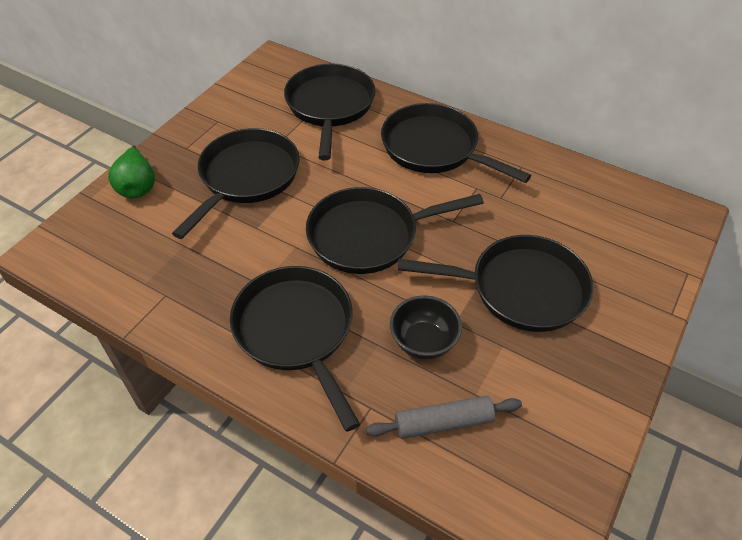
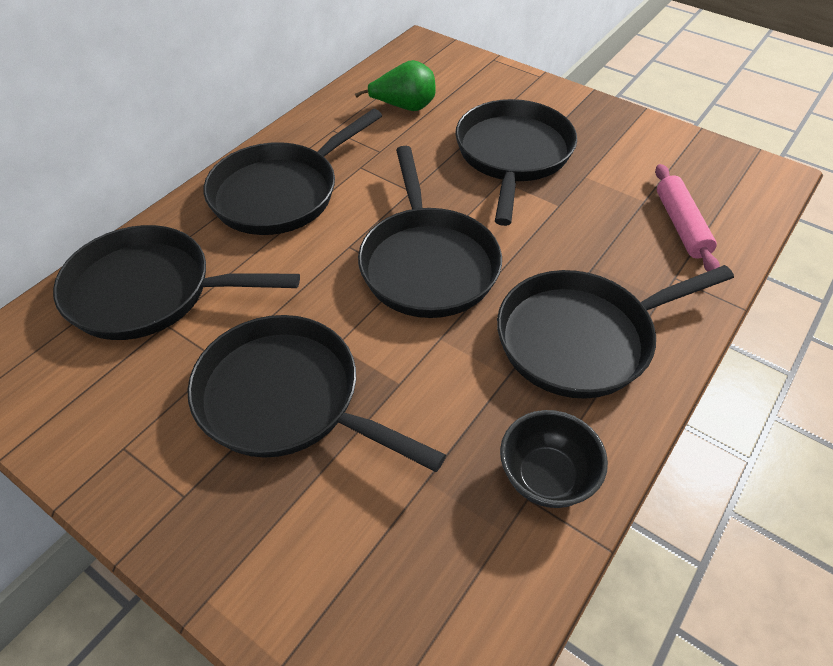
camera: 85 degrees left, 0 degrees up
(137, 187) = (271, 573): green pear -> green pear (404, 107)
(423, 342) = (586, 230): black bowl -> black bowl (546, 477)
(443, 423) = (681, 225): grey rolling pin -> pink rolling pin

